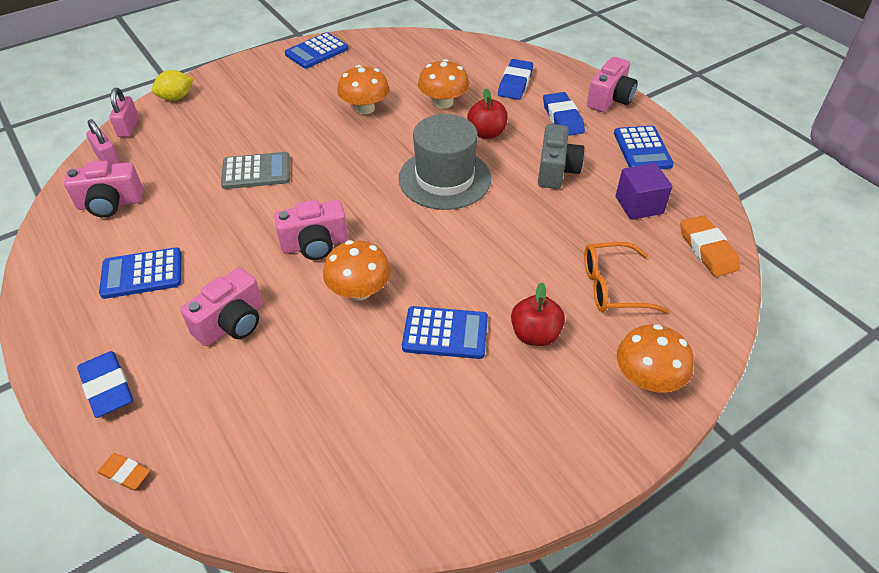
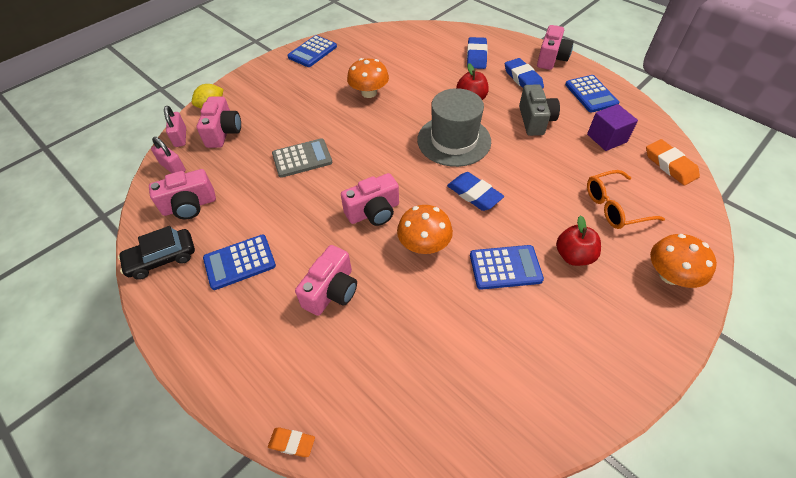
camera: 10 degrees left, 5 degrees up
(59, 255) = (162, 259): none -> black car
(107, 387) = (247, 368): blue eraser -> blue eraser (474, 194)
(178, 129) = (223, 132): none -> pink camera
(443, 102) = (428, 79): orange mushroom -> none

